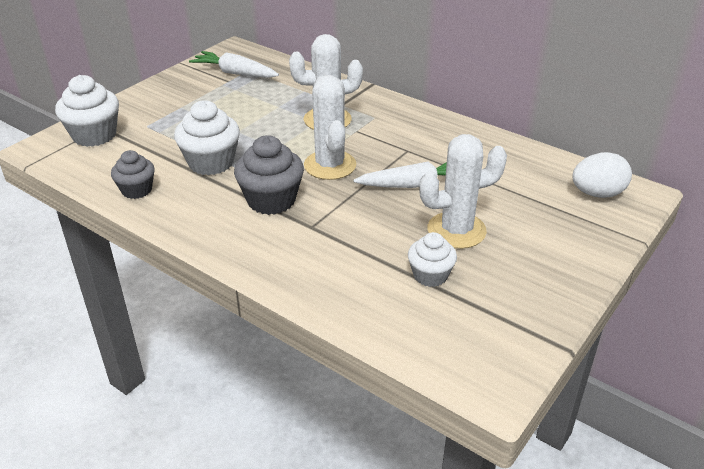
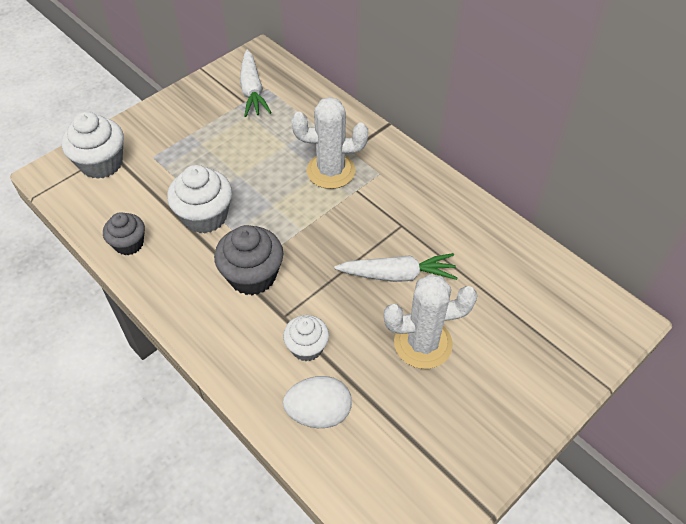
camera: 10 degrees right, 15 degrees up
(235, 73) = (252, 91): white carrot -> white carrot turned 135 degrees counterclockwise
(330, 165) = (319, 236): white cactus -> none
(430, 275) = (382, 398): white cupcake -> white cupcake (307, 347)
(597, 194) = (580, 314): white egg -> white egg (319, 413)

